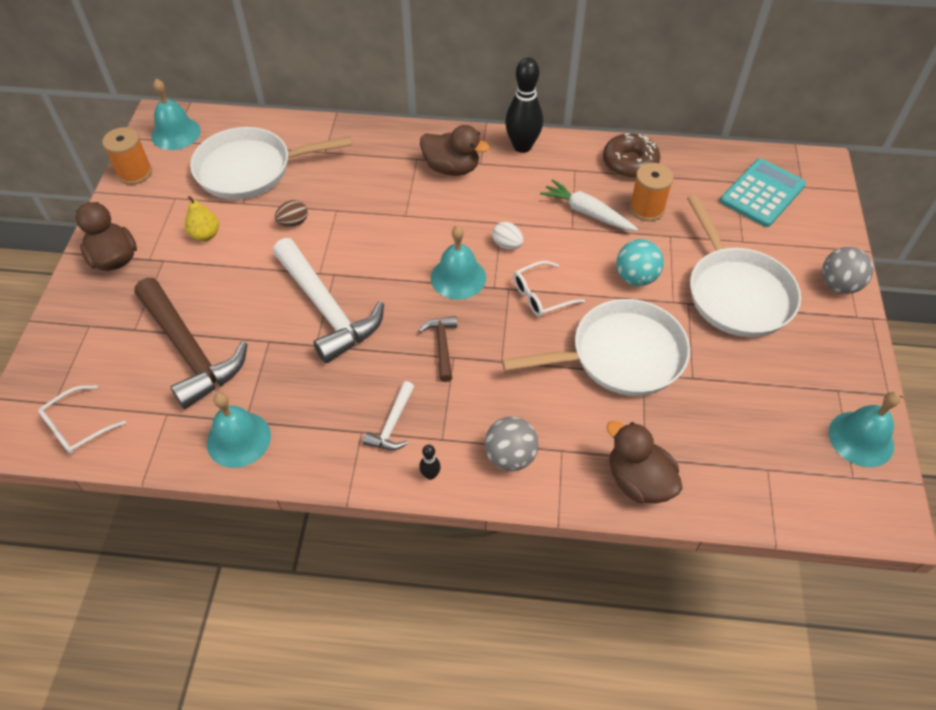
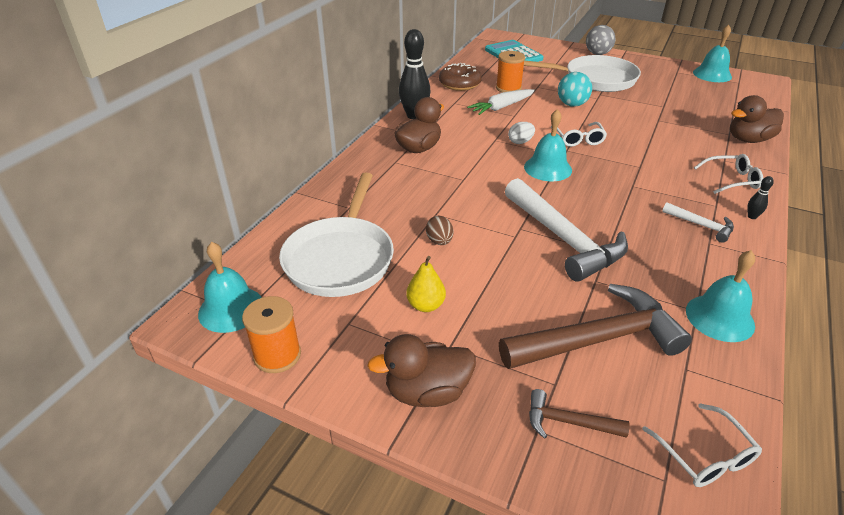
camera: 70 degrees left, 15 degrees down
(326, 309) = (563, 239): white hammer -> white hammer turned 75 degrees clockwise
(442, 346) = (620, 188): brown hammer -> brown hammer (568, 422)
(510, 456) = (731, 180): grey ball -> white glasses
(620, 355) = (642, 124): white pan -> none

